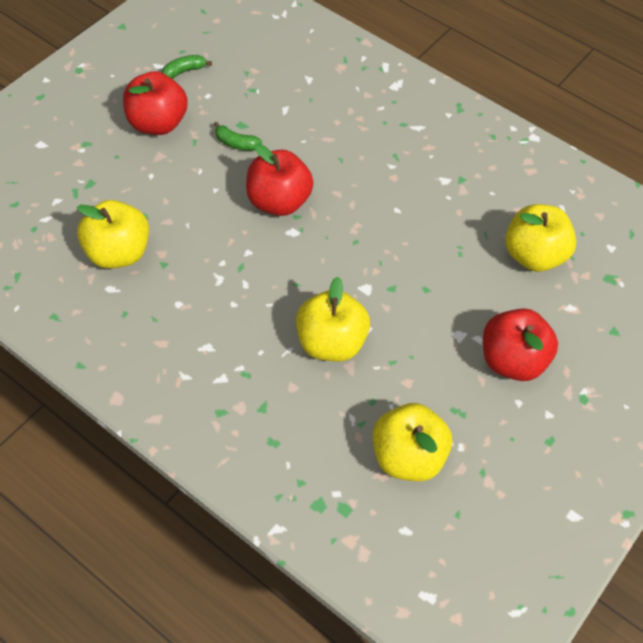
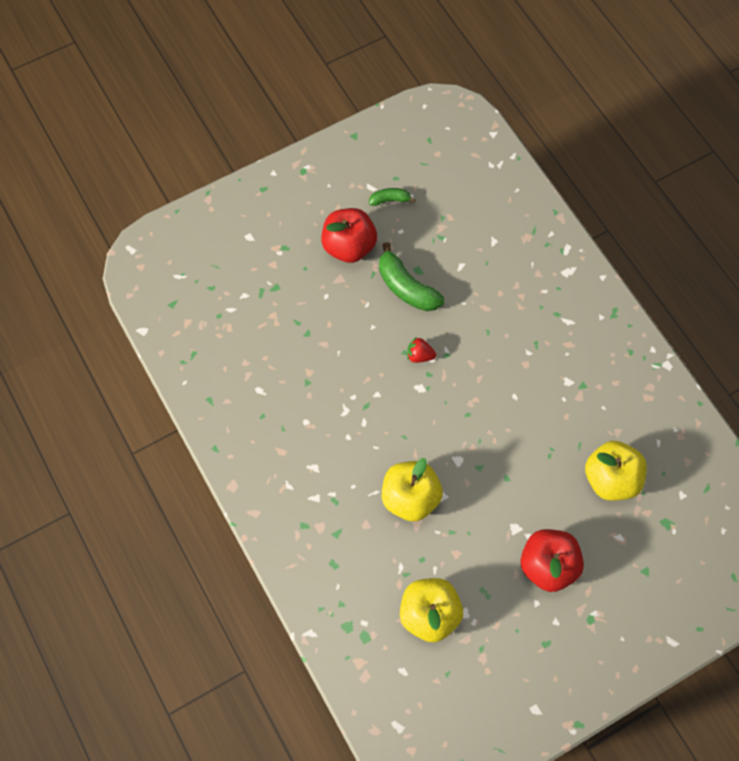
camera: 25 degrees right, 10 degrees up
(118, 253) = (276, 360): yellow apple -> none
(236, 143) = (406, 287): green banana -> green banana, size x1.85
(278, 201) = (419, 355): red apple -> red strawberry

